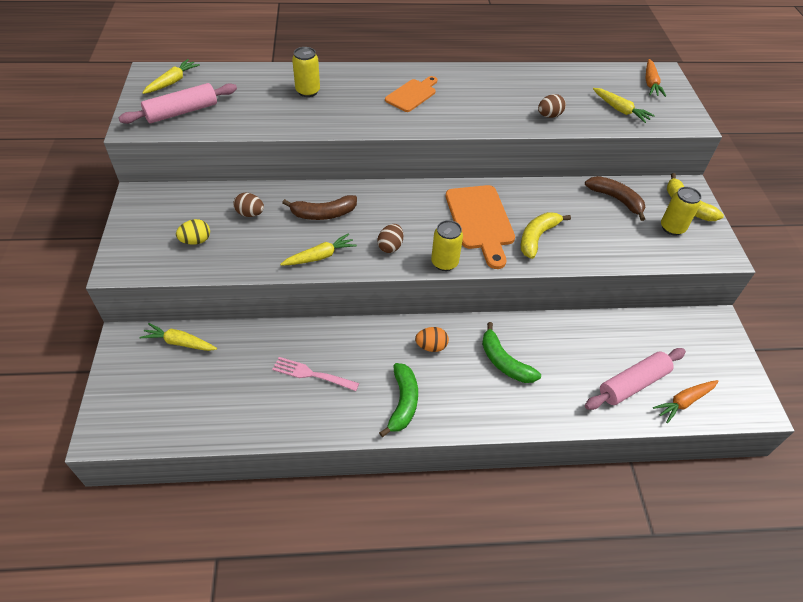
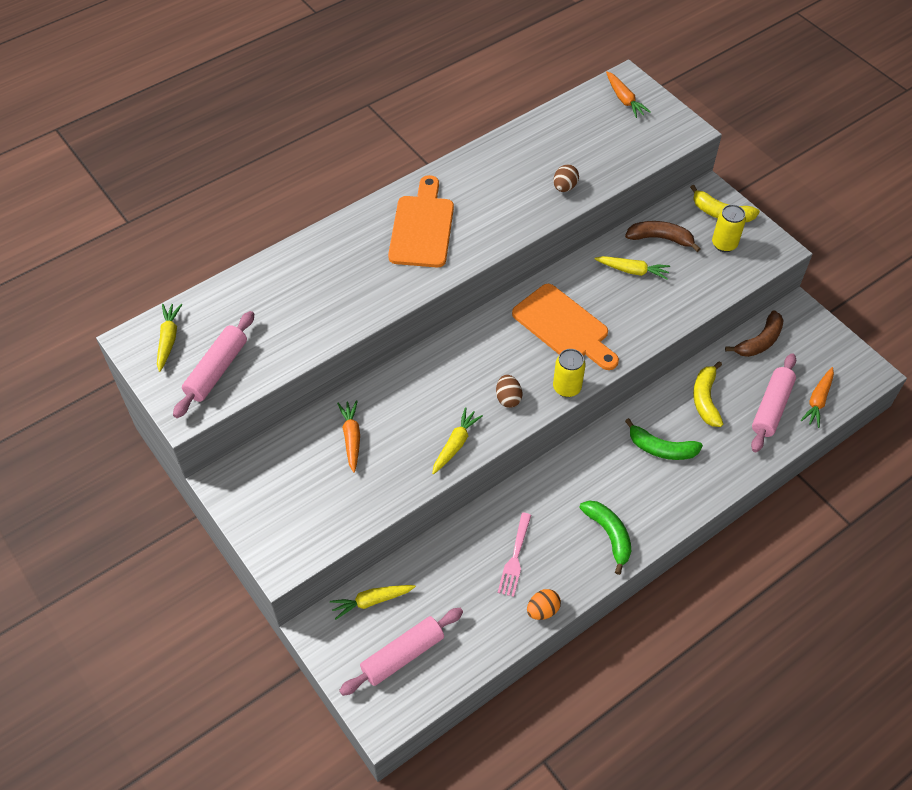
camera: 30 degrees left, 5 degrees up
(163, 394) = (402, 655): none -> pink rolling pin
(196, 241) = (328, 495): yellow egg -> none
(250, 214) = (351, 438): brown egg -> orange carrot
(308, 91) = (318, 277): yellow can -> none
(312, 374) = (515, 557): pink fork -> pink fork turned 60 degrees counterclockwise
(323, 214) = (419, 399): brown banana -> brown banana (759, 341)
(412, 94) = (422, 227): orange cutting board -> orange cutting board, size x1.60
(431, 346) = (592, 470): orange egg -> orange egg (542, 610)
(537, 237) = (624, 317): yellow banana -> yellow banana (705, 399)
(620, 110) = (620, 147): yellow carrot -> yellow carrot (632, 271)

